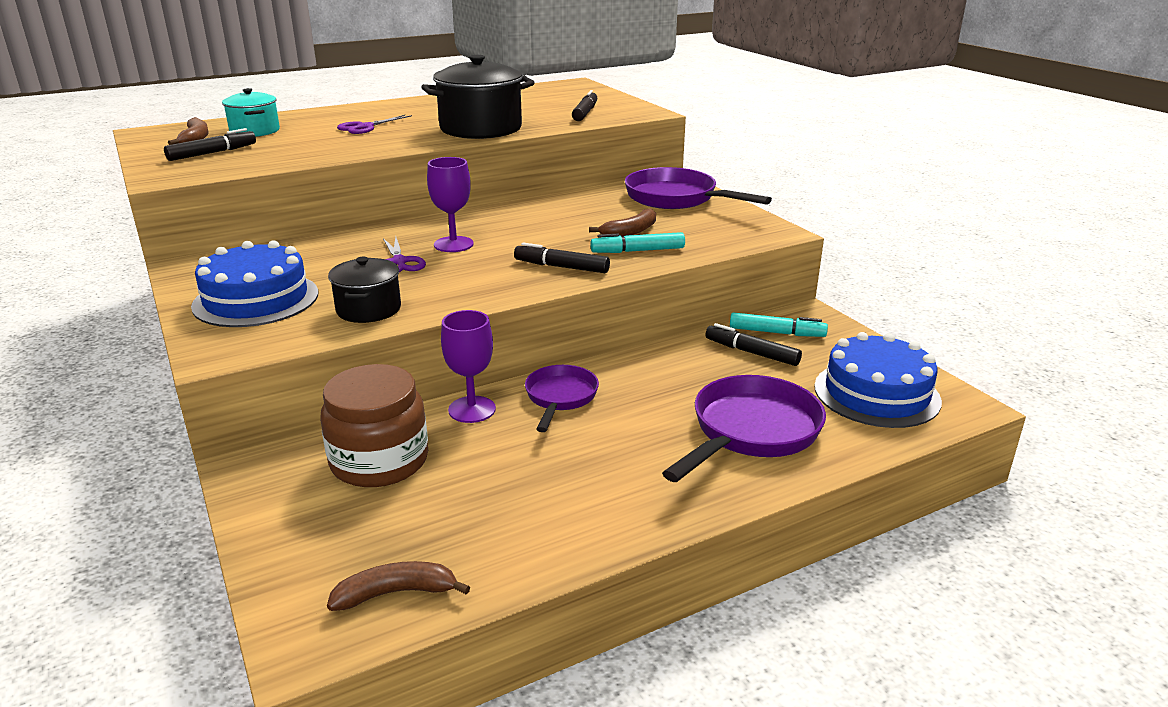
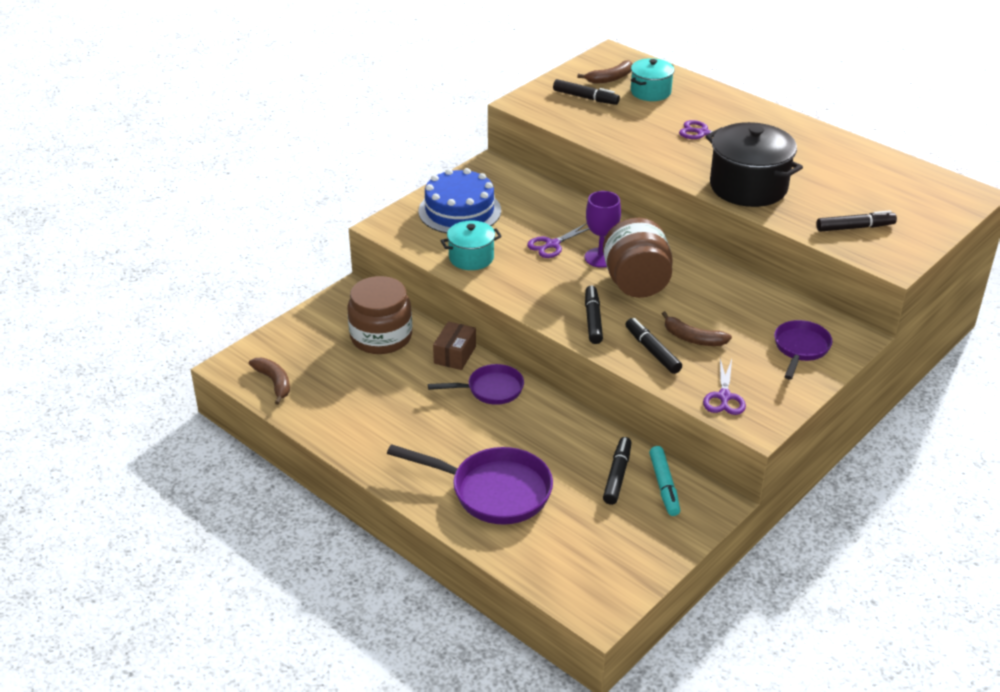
camera: 70 degrees right, 10 degrees up
(368, 309) = (471, 258): black pot -> turquoise pot
(472, 409) = (455, 355): purple goblet -> brown box
(517, 237) = (636, 284): none -> brown jar
(637, 251) = (652, 351): turquoise marker -> black marker
(676, 198) = (800, 349): purple pan -> purple pan, size x0.61
(729, 236) = (724, 397): none -> purple scissors
(876, 393) = (589, 556): blue cake -> none

